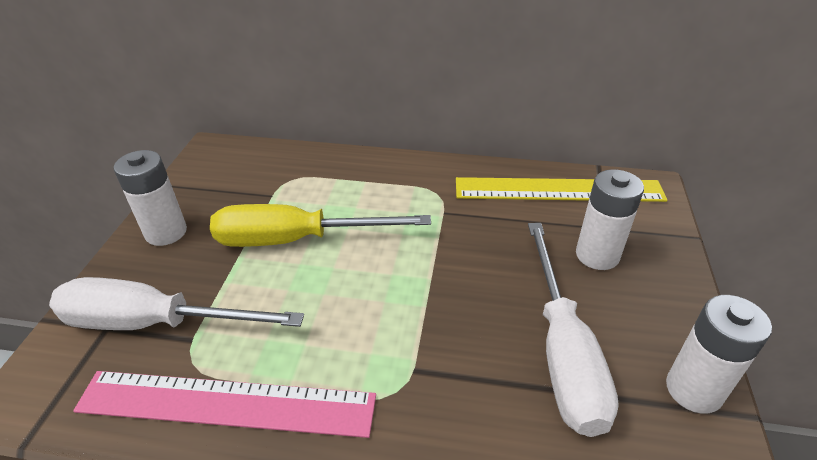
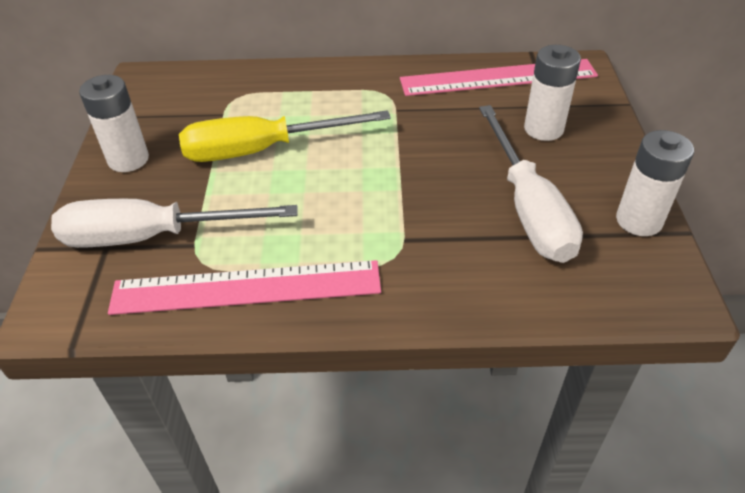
camera: 10 degrees left, 5 degrees up
(558, 190) = (498, 77): yellow ruler -> pink ruler

